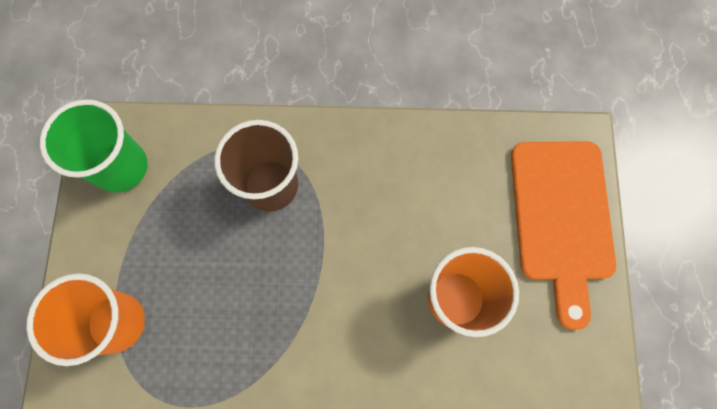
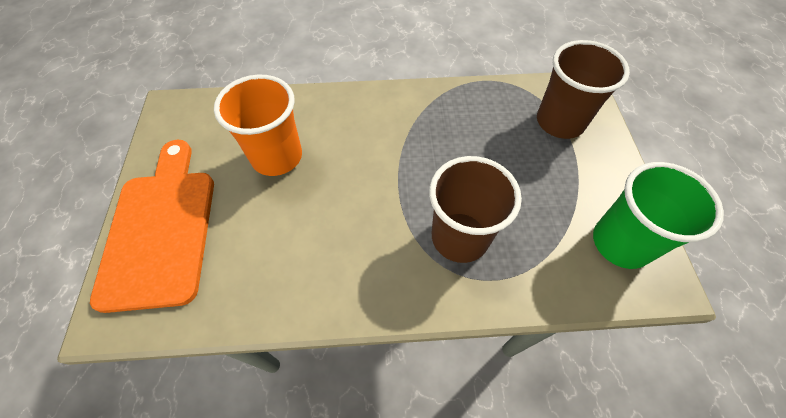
camera: 175 degrees right, 15 degrees down
(117, 322) = (560, 122): orange cup -> brown cup

